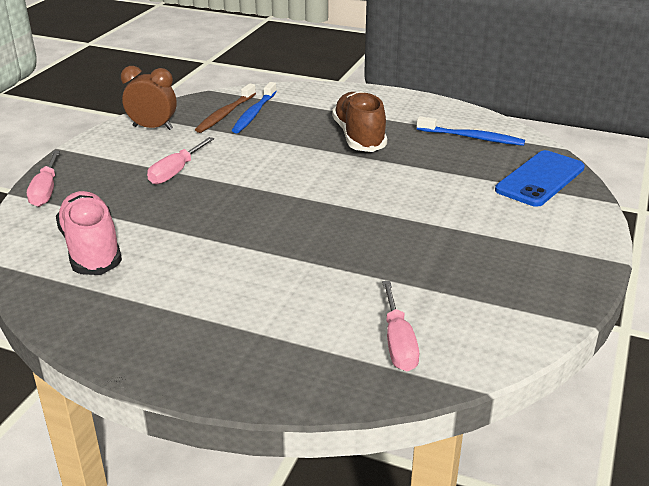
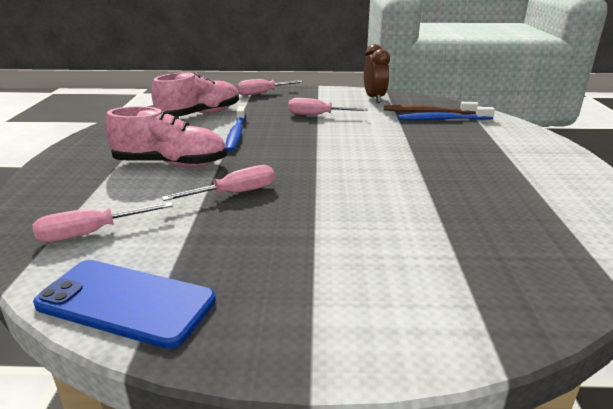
camera: 70 degrees right, 5 degrees down
(254, 285) = (171, 164): none -> pink shoe
(356, 253) = (234, 193): none -> pink screwdriver
(359, 137) = (458, 163): brown shoe -> none
(472, 138) = (549, 222): blue toothbrush -> blue toothbrush (236, 134)
(540, 179) = (499, 286): blue phone -> blue phone (126, 302)

